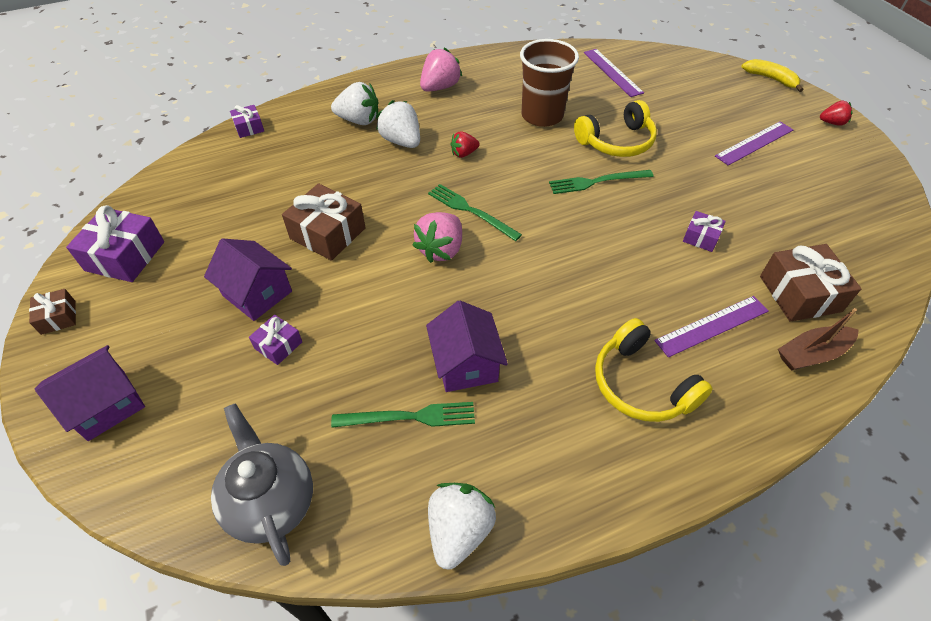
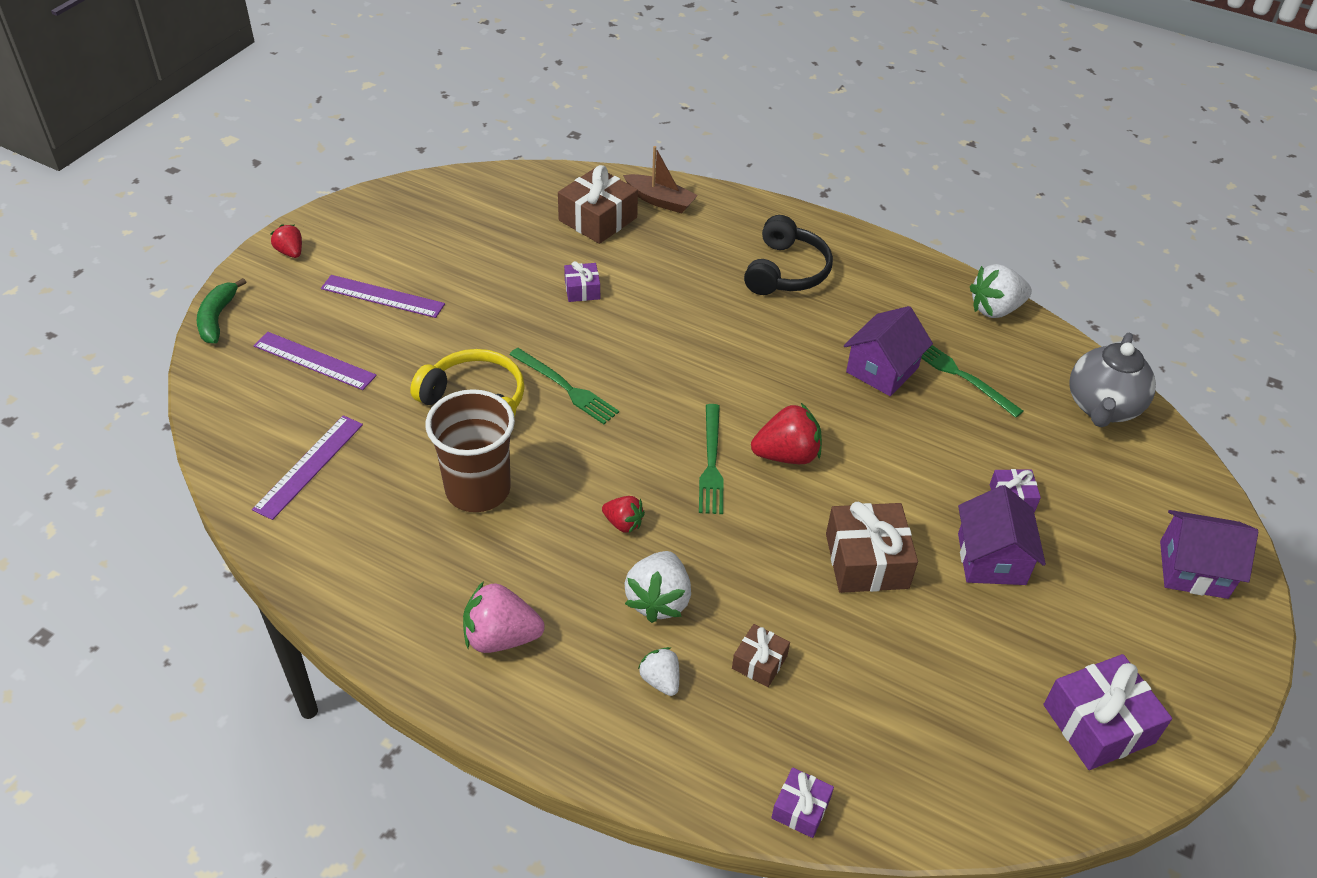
camera: 130 degrees left, 5 degrees down
(58, 317) = (1207, 702): brown gift -> brown gift (759, 662)
(359, 120) = (660, 680): white strawberry -> white strawberry, size x0.59
(441, 249) = (786, 455): pink strawberry -> red strawberry
(641, 384) = (786, 271): yellow headphones -> black headphones
(712, 325) = (686, 254): purple ruler -> purple ruler (314, 361)
(771, 79) = (217, 318): yellow banana -> green banana

